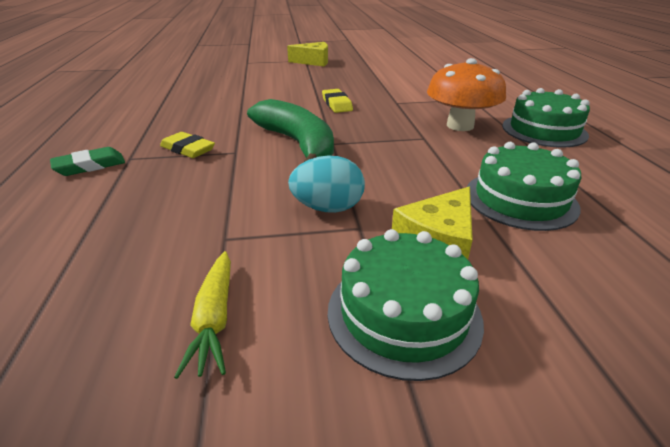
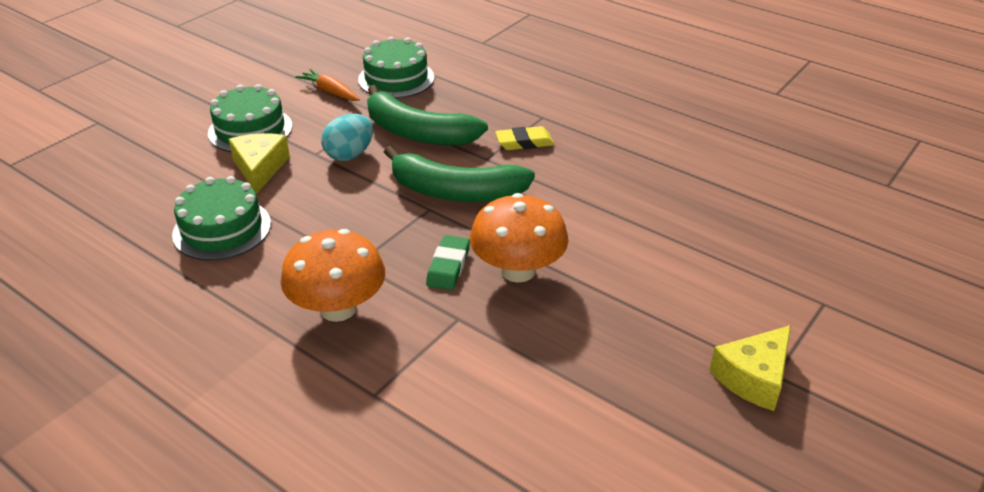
camera: 135 degrees right, 5 degrees up
(90, 166) = (551, 101): green eraser -> green eraser (448, 266)
(214, 319) = (330, 92): yellow carrot -> orange carrot
(236, 196) = (418, 133): none -> green banana
(336, 104) = (518, 270): yellow eraser -> orange mushroom
(544, 130) = (235, 356): green cake -> green cake (396, 78)

